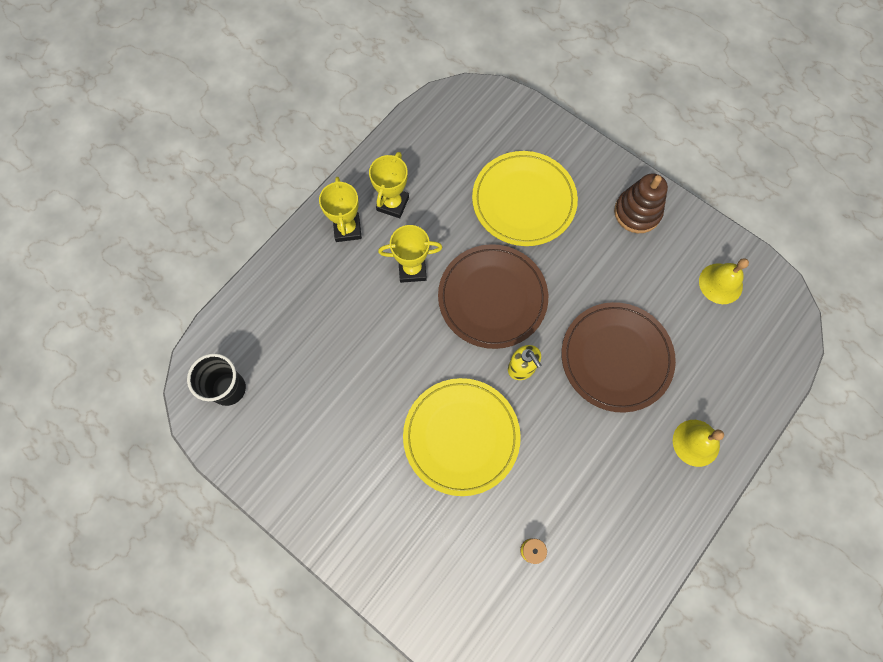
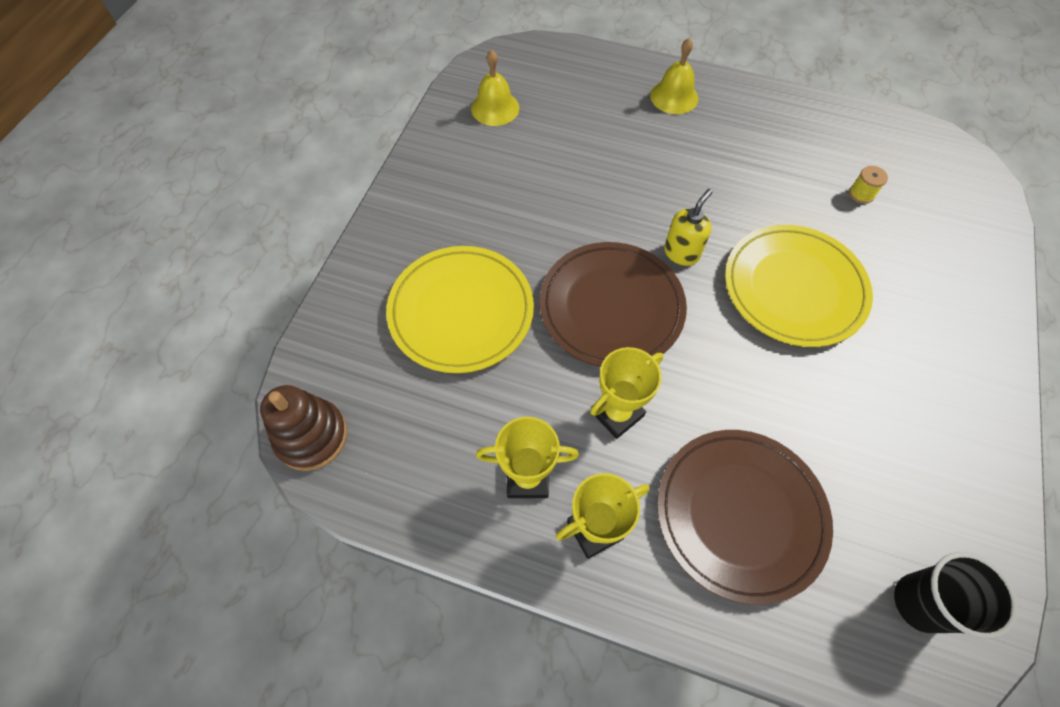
camera: 110 degrees left, 10 degrees down
(412, 269) = (617, 413): yellow trophy -> yellow trophy turned 75 degrees clockwise
(616, 358) = (622, 173): brown plate -> brown plate (740, 514)
(637, 212) = (435, 193): brown stacking toy -> brown stacking toy (312, 436)

